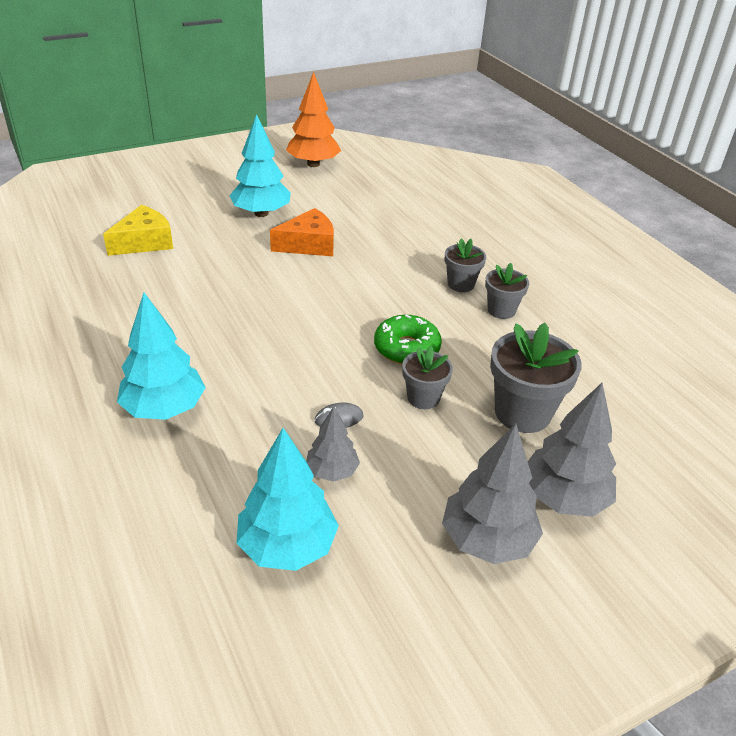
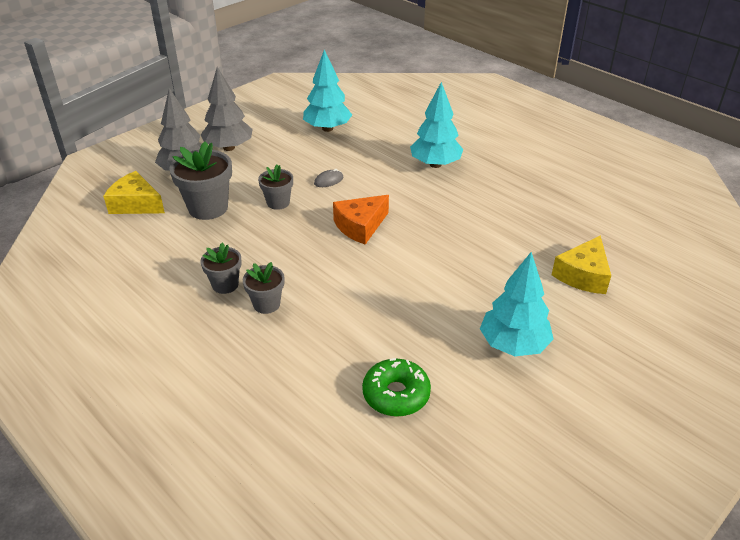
camera: 165 degrees right, 0 degrees up
(308, 244) = (434, 314): orange cheese -> orange cheese (360, 226)
(313, 164) = (525, 469): orange tree -> none
(332, 471) = (320, 157): grey tree -> none
(406, 348) = (299, 232): green donut -> green donut (396, 394)
(630, 445) = (136, 204): none -> yellow cheese

